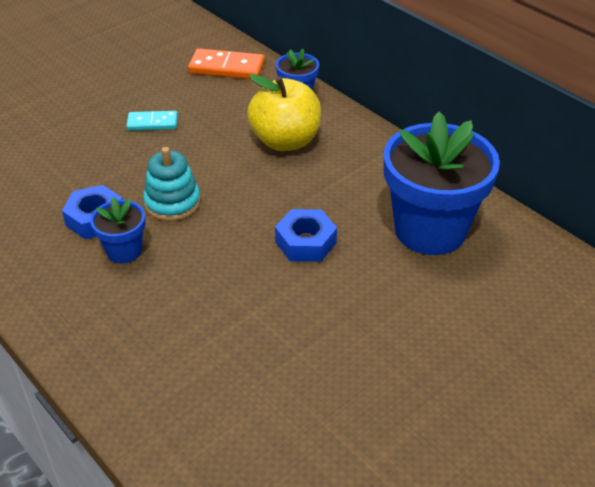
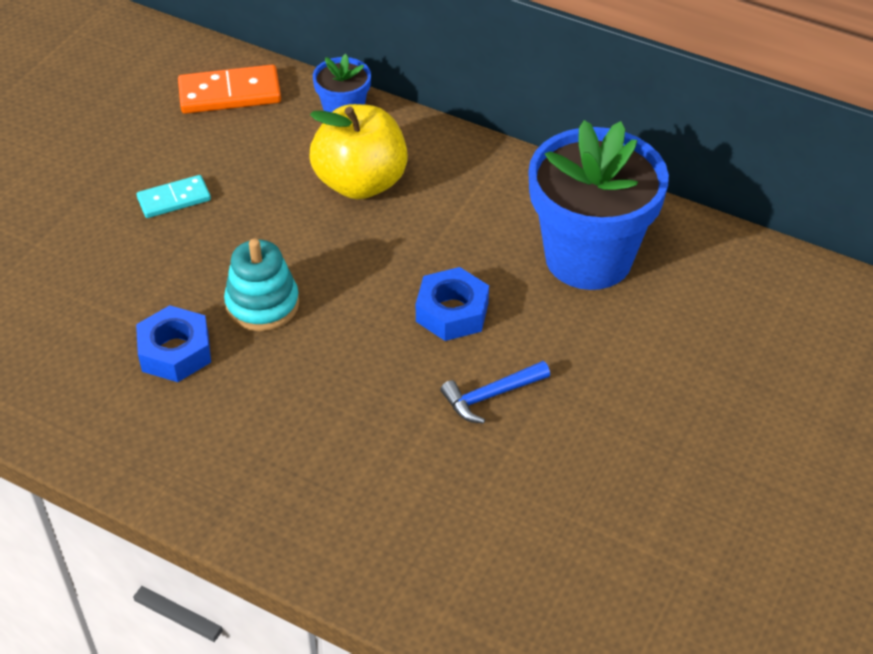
camera: 20 degrees left, 5 degrees up
(124, 251) = (237, 384): blue flower pot -> none
(304, 309) = (491, 395): none -> blue hammer

